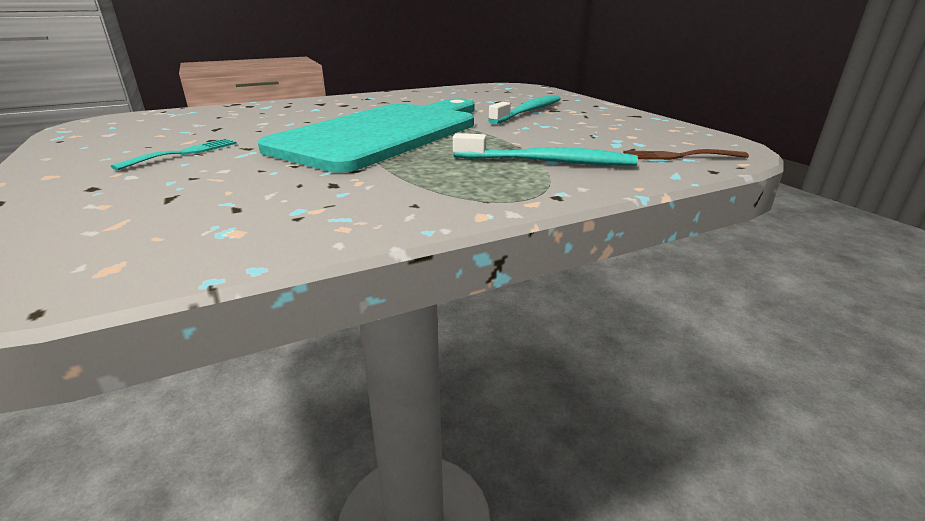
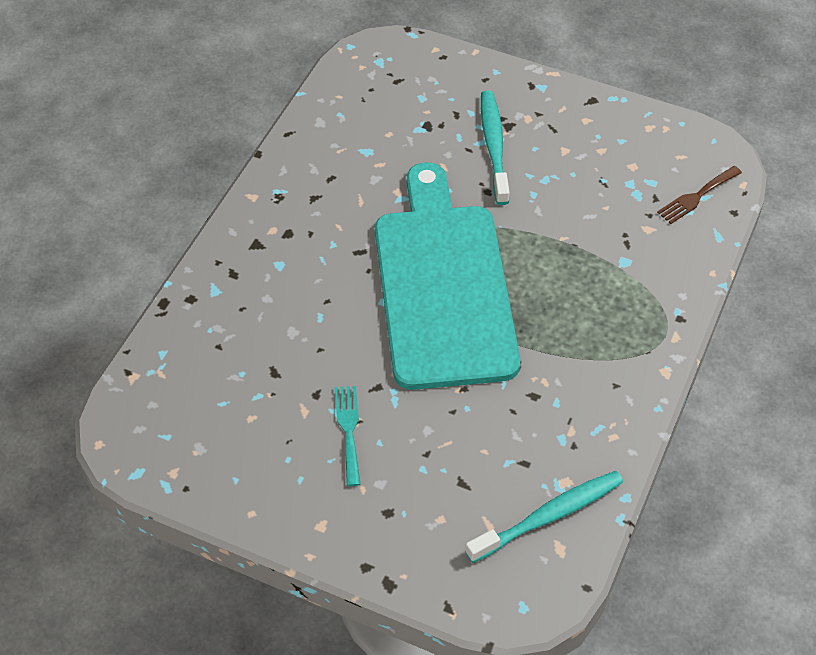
camera: 40 degrees left, 25 degrees up
(547, 161) = (624, 265): turquoise toothbrush -> turquoise toothbrush (548, 516)

